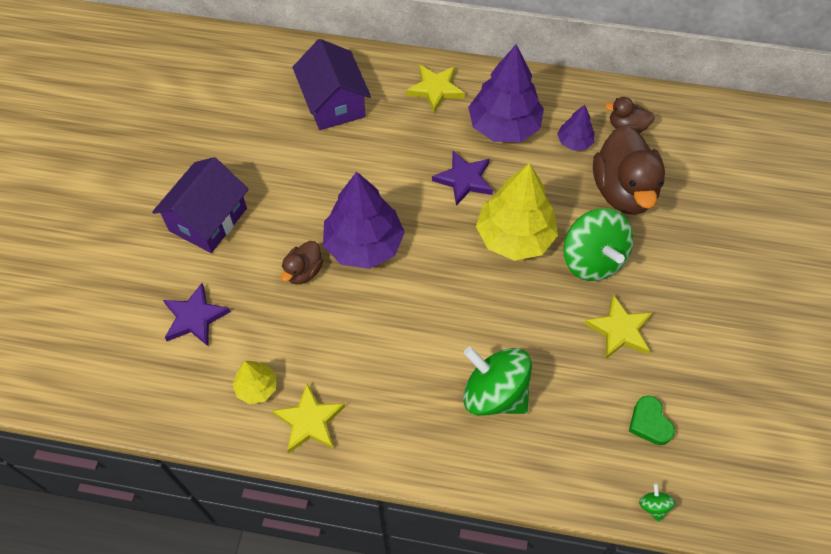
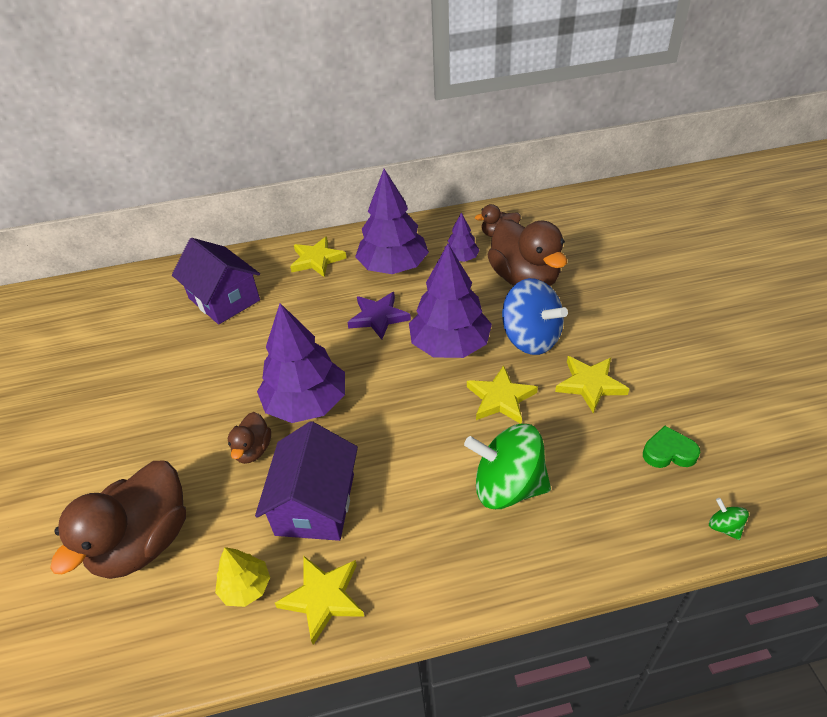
camera: 20 degrees left, 15 degrees down
(195, 317) = (144, 542): purple star -> brown duck
(208, 219) = (127, 440): purple house -> purple house (315, 504)
(514, 237) = (450, 345): yellow tree -> purple tree
(532, 310) = (500, 398): none -> yellow star
(592, 260) = (530, 338): green spinning top -> blue spinning top
(649, 423) = (668, 452): green heart -> green heart turned 135 degrees clockwise

